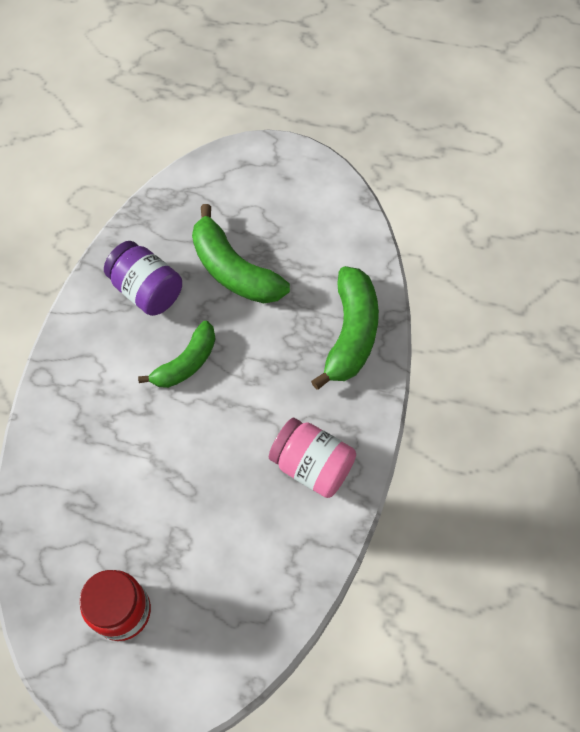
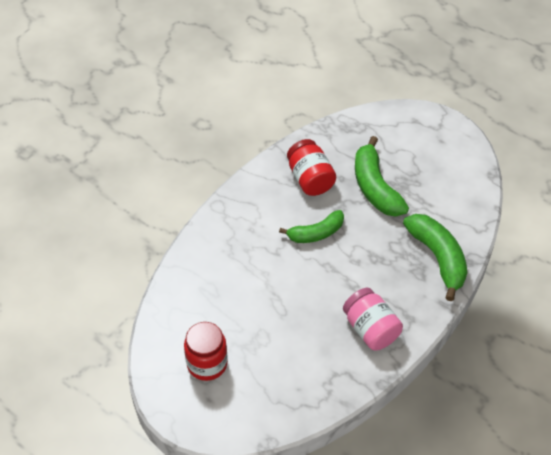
camera: 25 degrees right, 10 degrees down
(147, 291) = (310, 178): purple jar -> red jar
(351, 334) = (438, 258): green banana -> green banana turned 60 degrees counterclockwise

